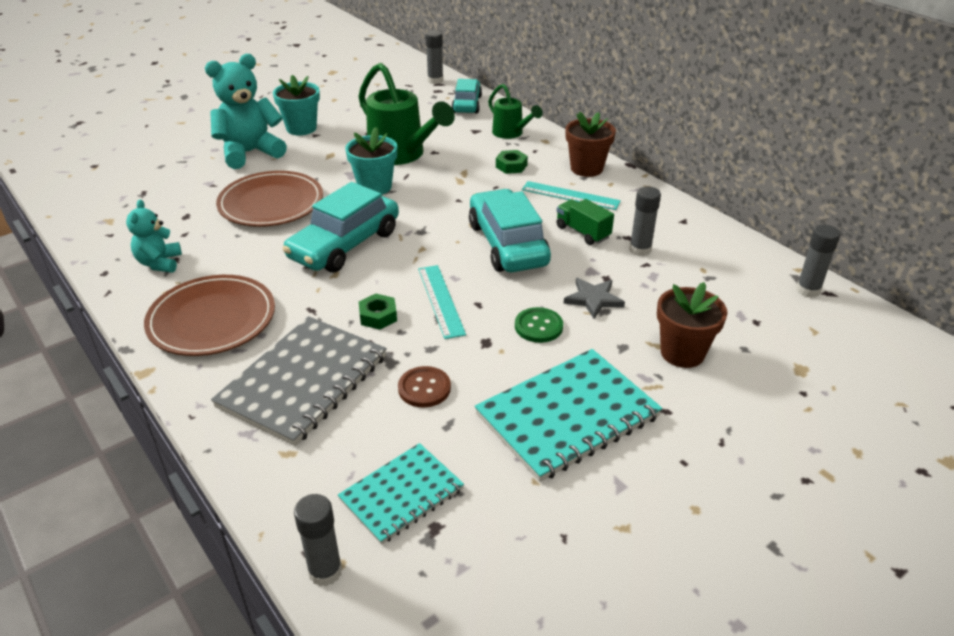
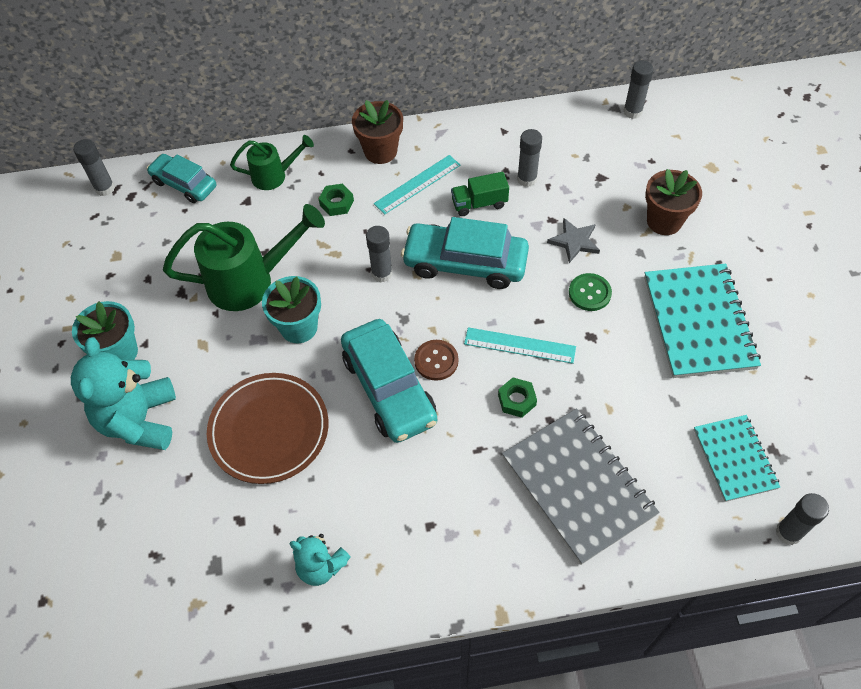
camera: 60 degrees left, 20 degrees up
(212, 320) = (450, 538): brown plate -> none
(424, 388) = (627, 401): brown button -> brown button (436, 361)
(459, 207) = (382, 273): none -> grey glue stick

